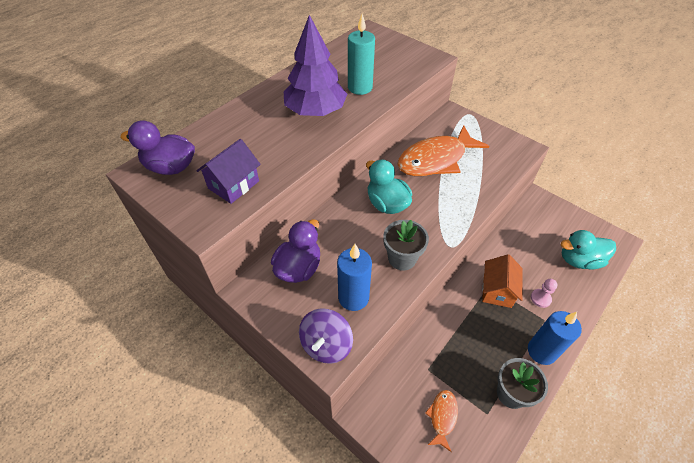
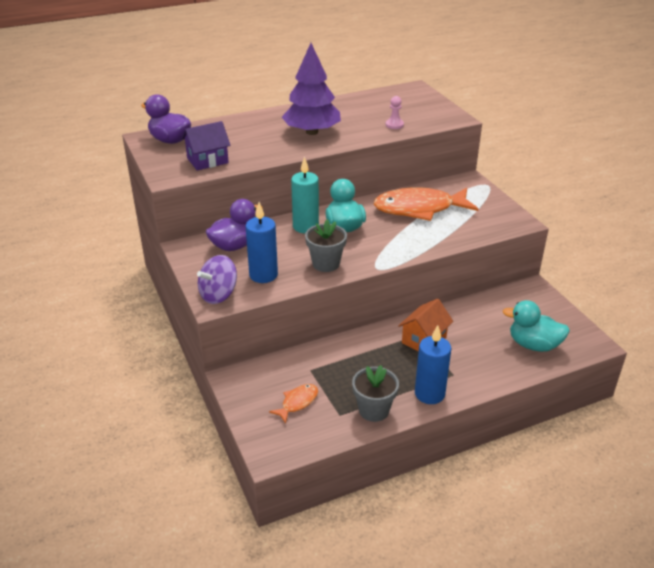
camera: 25 degrees right, 15 degrees down
(360, 87) = (365, 125): turquoise candle -> turquoise candle (305, 226)
(540, 298) = (463, 359): pink pawn -> pink pawn (394, 125)

